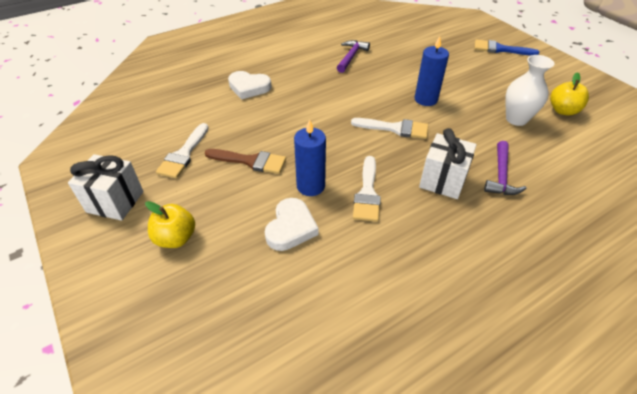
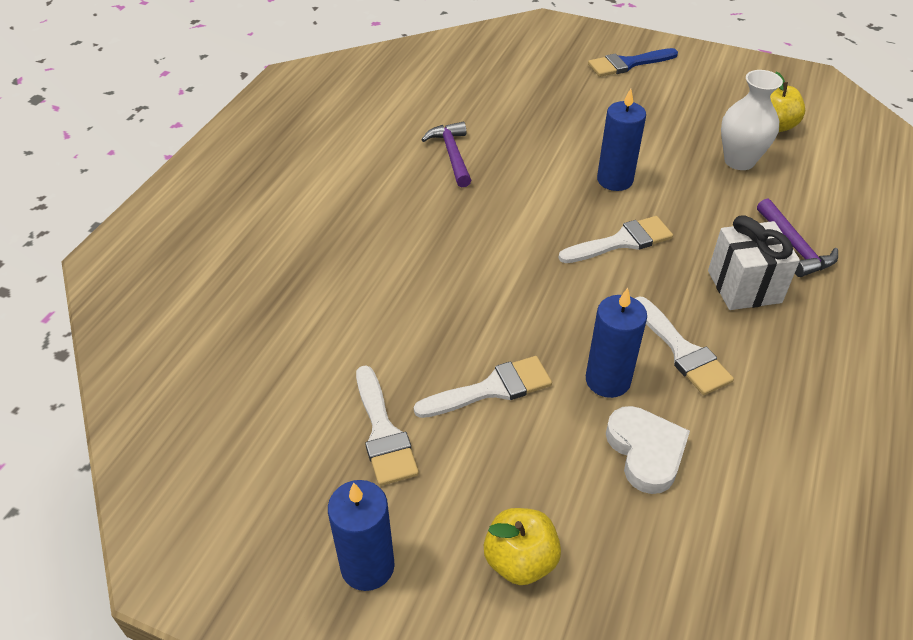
camera: 35 degrees left, 0 degrees up
(115, 202) = (367, 566): white gift -> blue candle
(249, 87) = (357, 273): white heart -> none
(250, 161) = (492, 389): brown brush -> white brush

